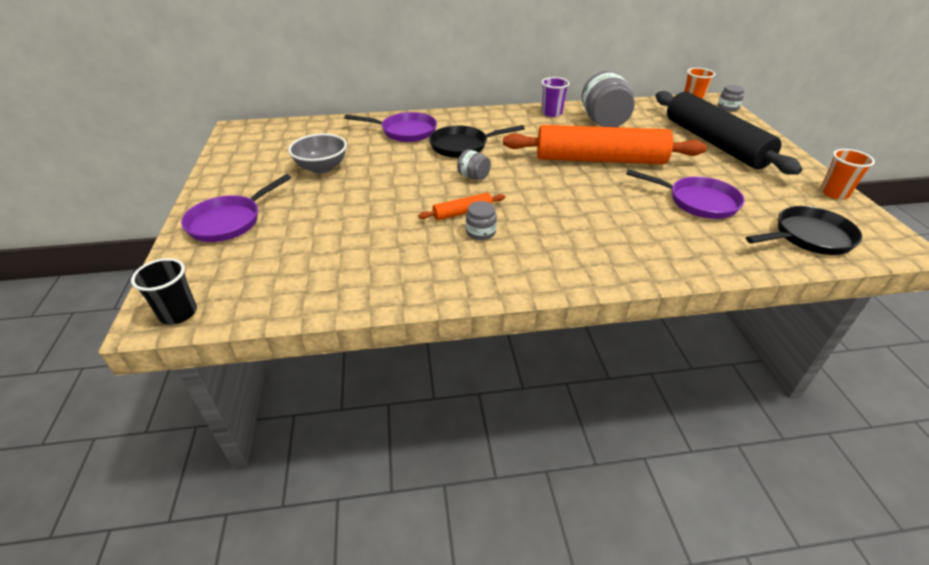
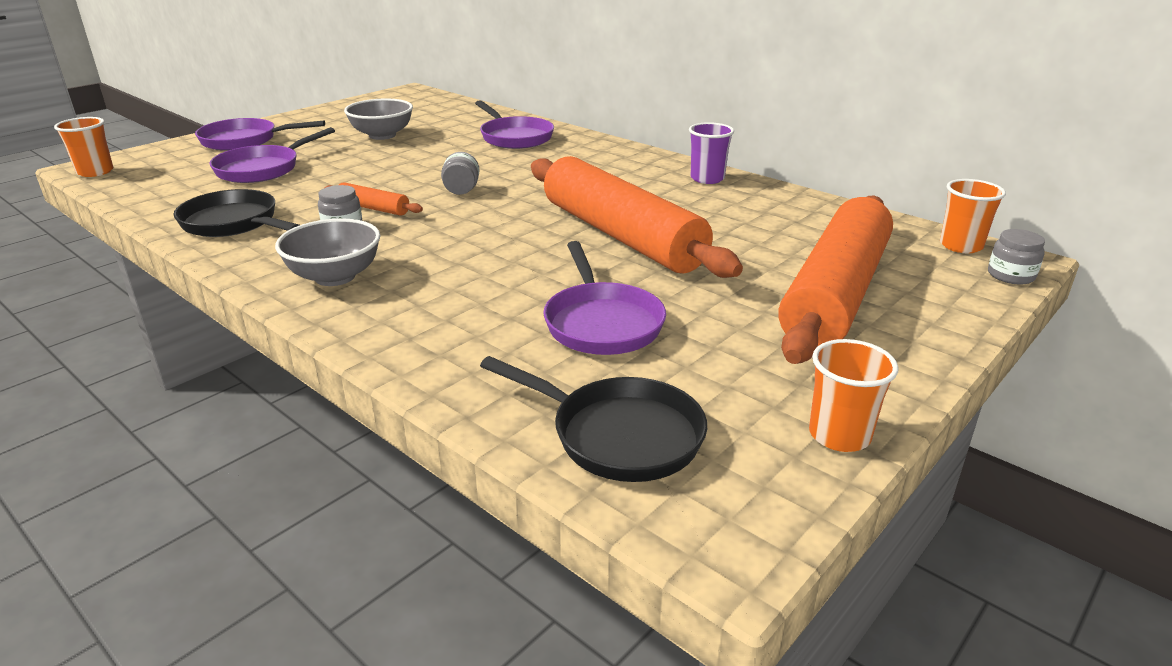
camera: 50 degrees right, 10 degrees down
(178, 313) = (95, 172): black cup -> orange cup
(315, 231) = (262, 169): none -> purple pan
(462, 146) = (526, 166): black pan -> black pan (233, 223)
(561, 257) = (335, 277): none -> grey bowl
(604, 122) = (746, 210): grey jar -> none
(714, 143) = (835, 293): black rolling pin -> orange rolling pin

